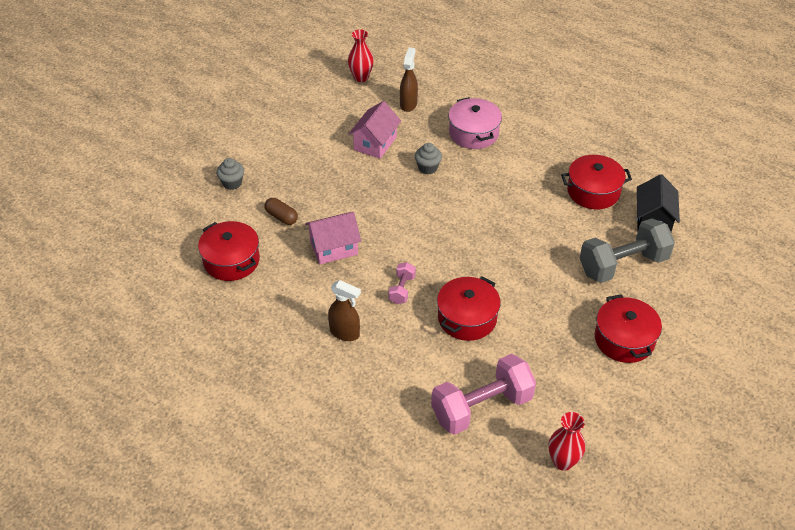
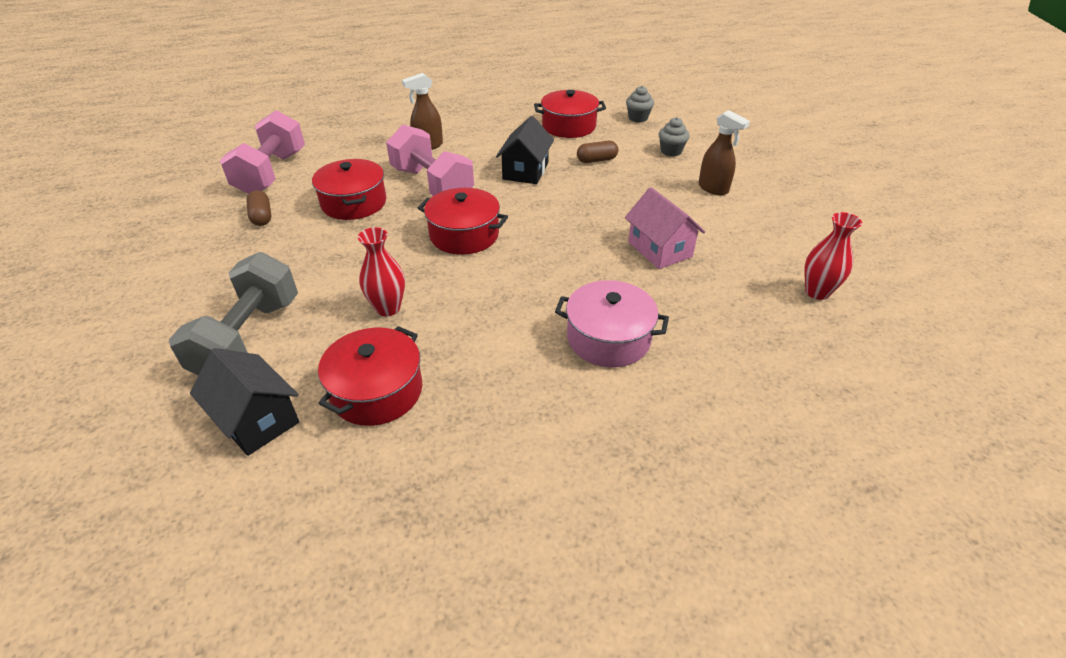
camera: 125 degrees right, 5 degrees down
(334, 248) = (525, 171): pink house -> black house
(402, 289) = (432, 185): pink dumbbell -> pink dumbbell, size x2.13
(408, 104) = (723, 308): brown spray bottle -> brown spray bottle (713, 188)
(427, 168) = (578, 268): grey cupcake -> grey cupcake (638, 118)
(534, 359) = (262, 217): none -> brown capsule
(563, 461) = (172, 186): red vase -> red vase (388, 308)
(624, 339) = (185, 278): red pot -> red pot (464, 235)

